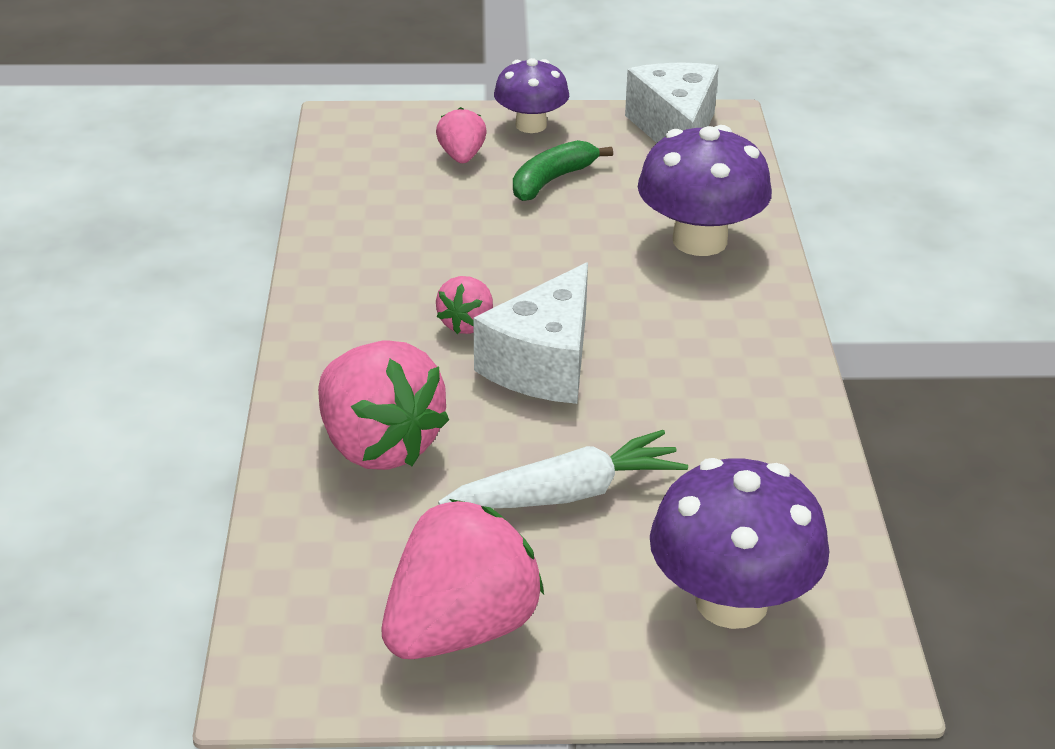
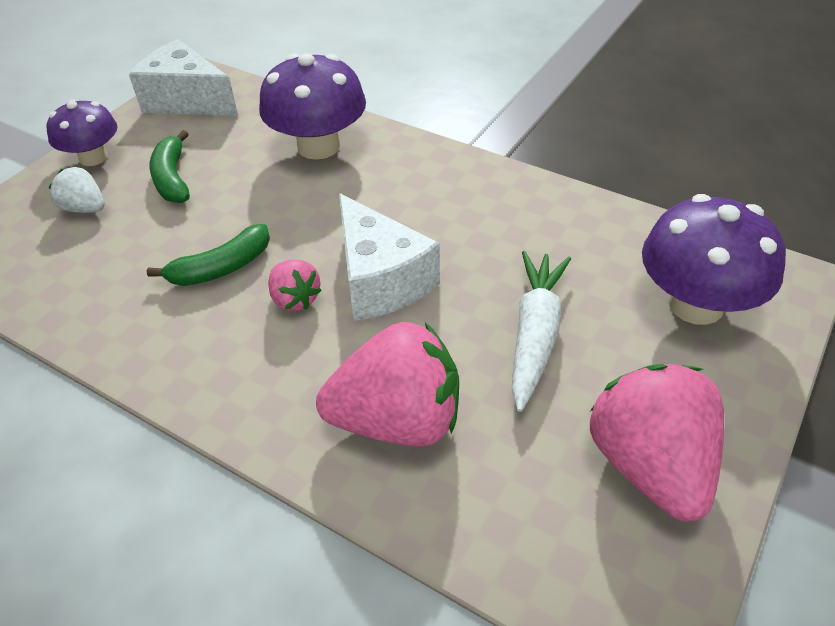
camera: 55 degrees left, 10 degrees up
(461, 156) = (84, 208): pink strawberry -> white strawberry
(465, 265) = (221, 268): none -> green banana

